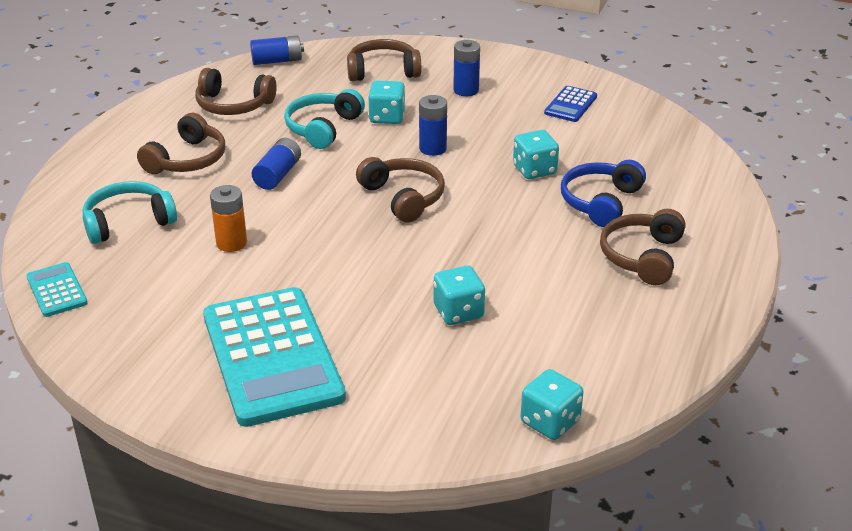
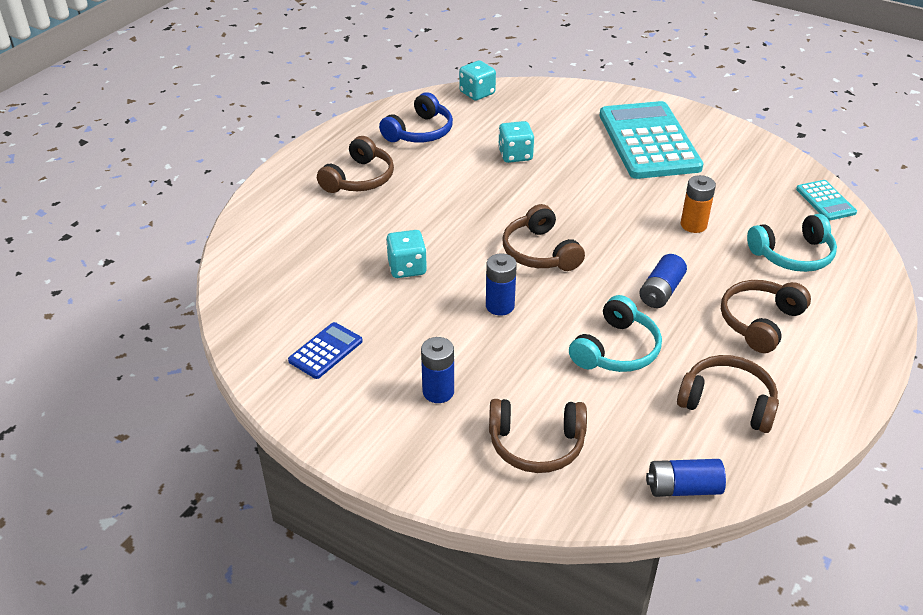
camera: 170 degrees left, 5 degrees up
(387, 117) = (541, 357): turquoise dice -> none
(601, 202) = (364, 228): blue headphones -> blue headphones (419, 132)

